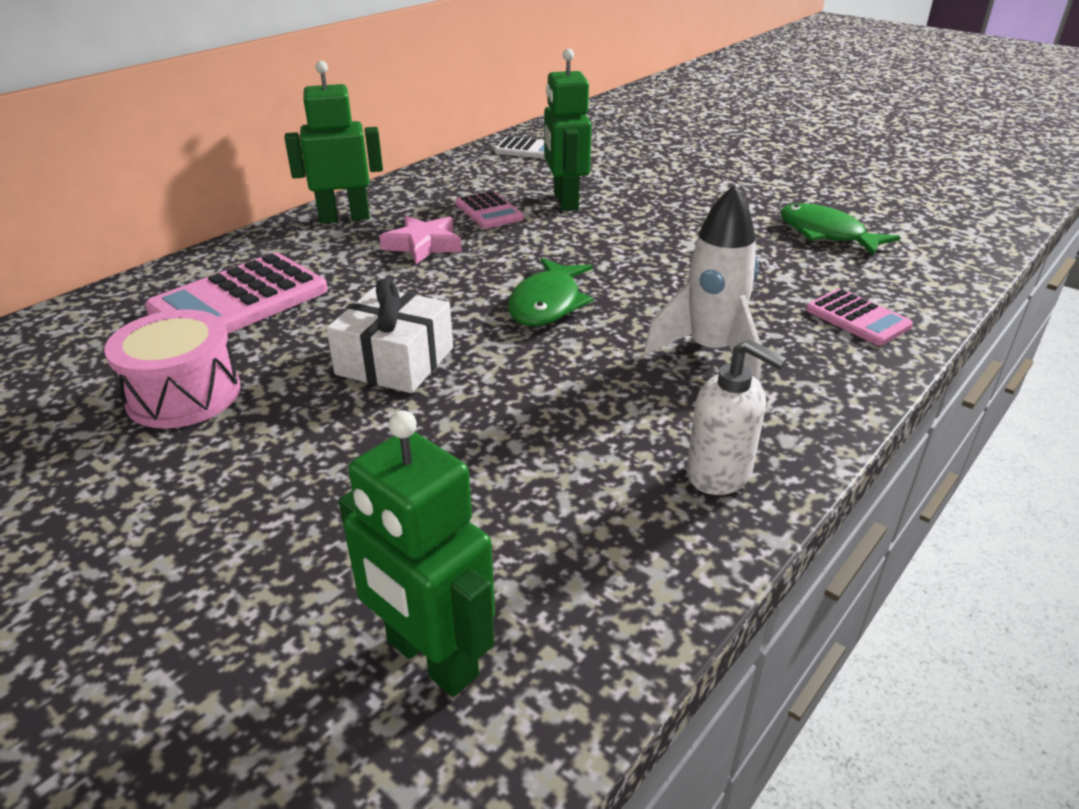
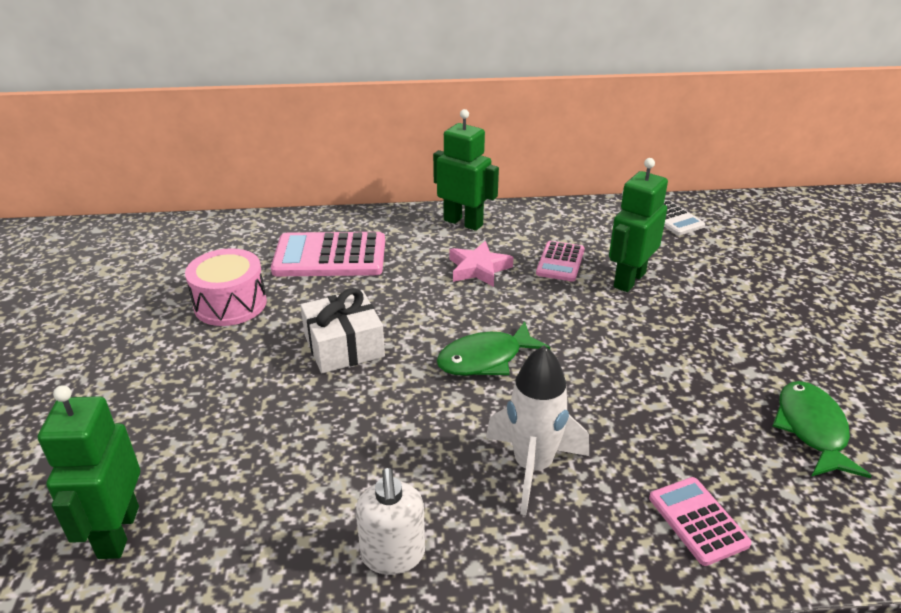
camera: 45 degrees right, 0 degrees up
(857, 318) = (698, 521): pink calculator -> pink calculator turned 150 degrees clockwise

